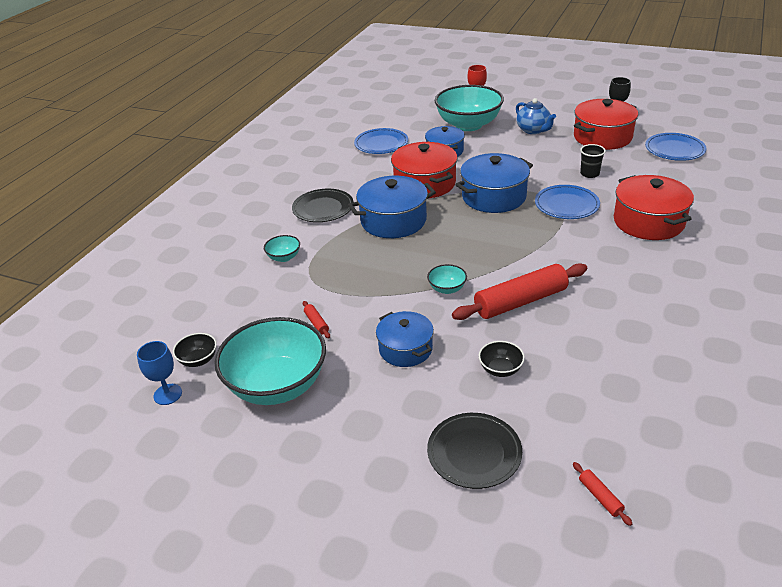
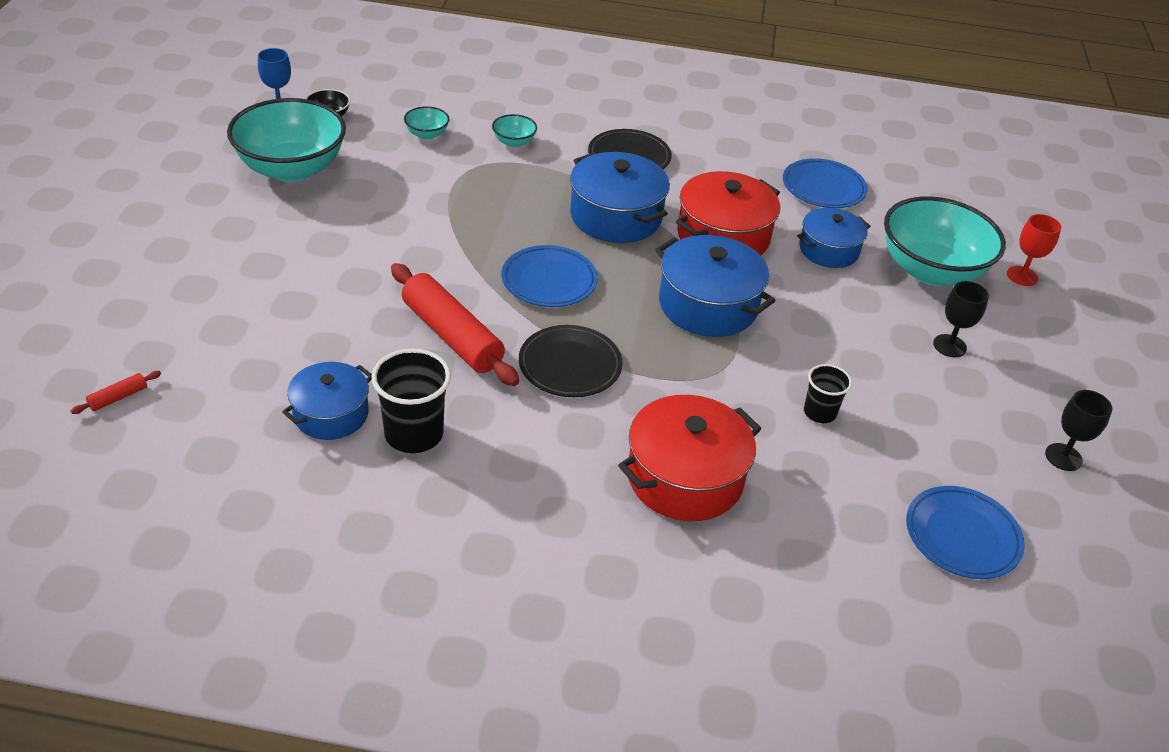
camera: 70 degrees right, 5 degrees up
(316, 323) = (393, 180): red rolling pin -> none
(405, 349) = (352, 247): blue pot -> blue pot (331, 414)
(447, 289) = (470, 272): turquoise bowl -> turquoise bowl (427, 134)
(474, 453) = (188, 305): black plate -> black plate (570, 365)
(500, 369) = (319, 321): black bowl -> none
(533, 130) = (949, 346): blue teapot -> black goblet
(566, 205) = (708, 383): blue plate -> blue plate (549, 280)
(602, 137) = (966, 434): red pot -> none
(625, 324) = (414, 434): none -> black cup

